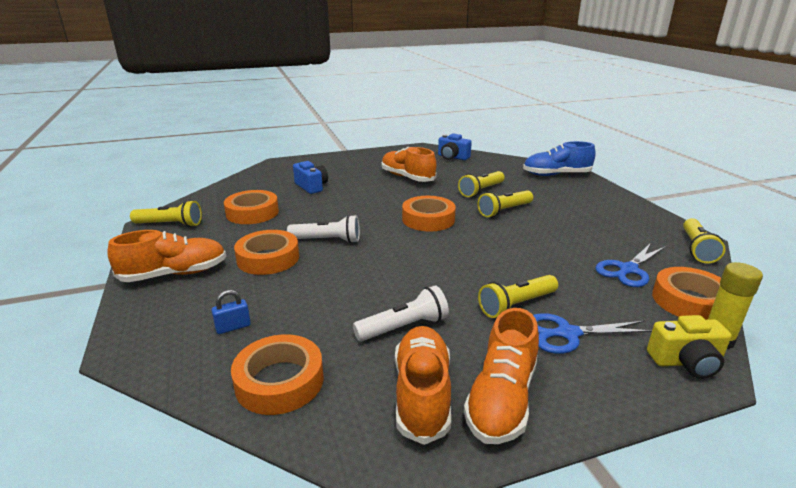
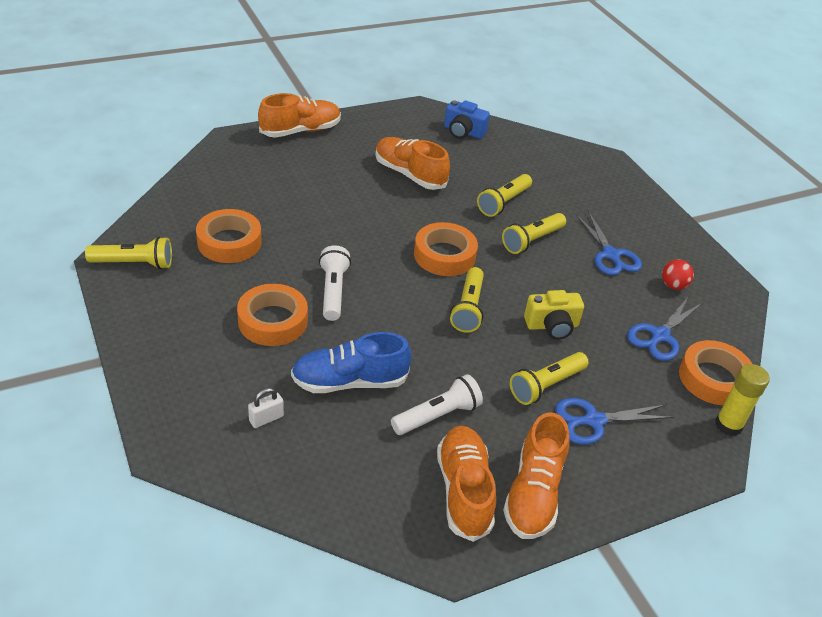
camera: 10 degrees left, 15 degrees up
(174, 274) = (174, 346): orange shoe -> orange shoe (300, 131)
(233, 327) = (266, 419): blue padlock -> white padlock
(279, 381) = (331, 481): orange tape -> none
(311, 186) = (290, 191): blue camera -> none
(327, 240) = (333, 291): white flashlight -> white flashlight turned 90 degrees counterclockwise
(556, 175) = (594, 172): blue shoe -> blue shoe (349, 382)
(574, 218) = (610, 255): none -> blue scissors
(634, 237) = (673, 286): none -> red ball
(686, 362) = (695, 451): yellow camera -> yellow camera (552, 326)
(697, 249) = (734, 304): yellow flashlight -> yellow flashlight (468, 308)

